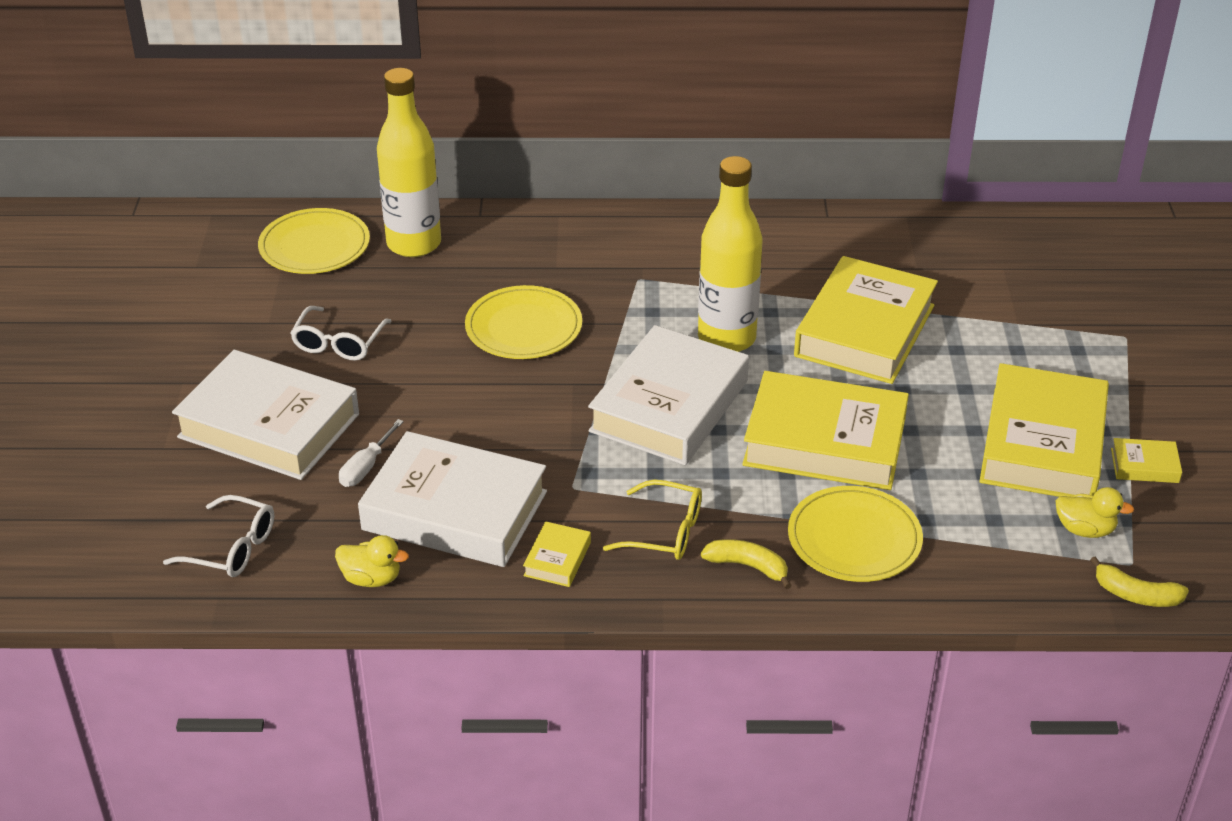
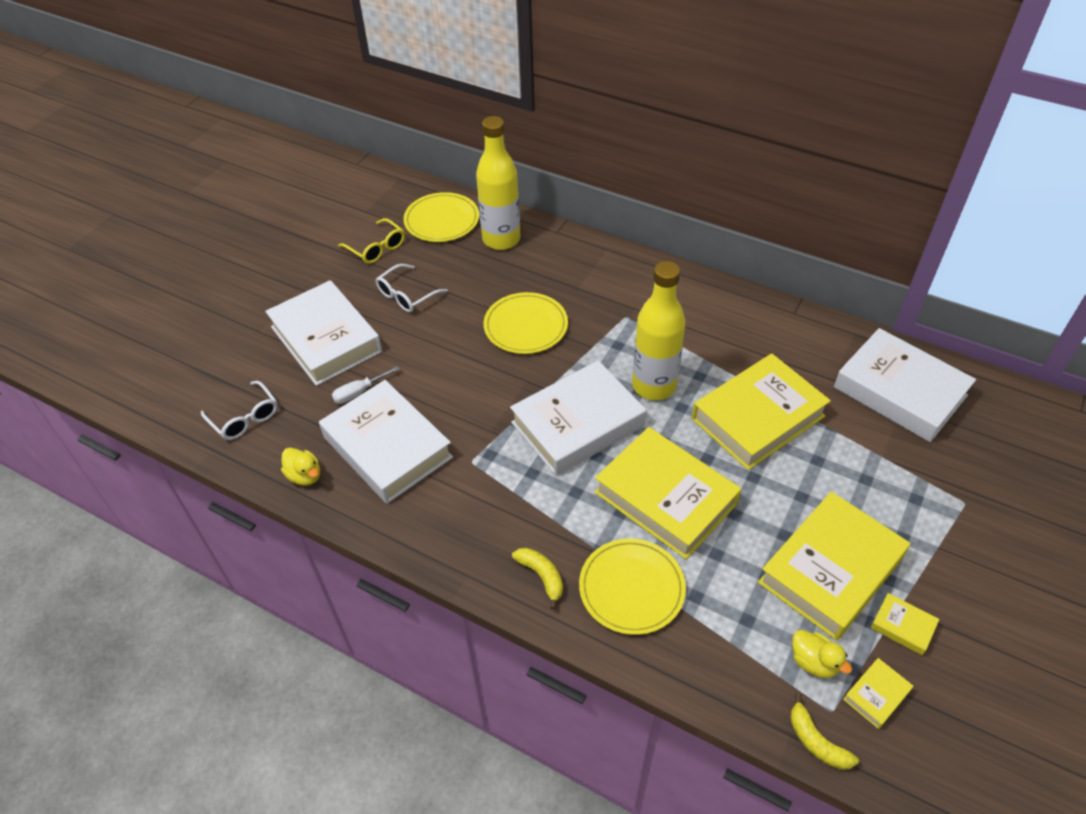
camera: 30 degrees right, 10 degrees up
(557, 559) = (423, 512): yellow book -> yellow book (876, 695)
(665, 532) = (506, 523): yellow glasses -> yellow glasses (377, 248)
(992, 256) = (900, 391): none -> white book

